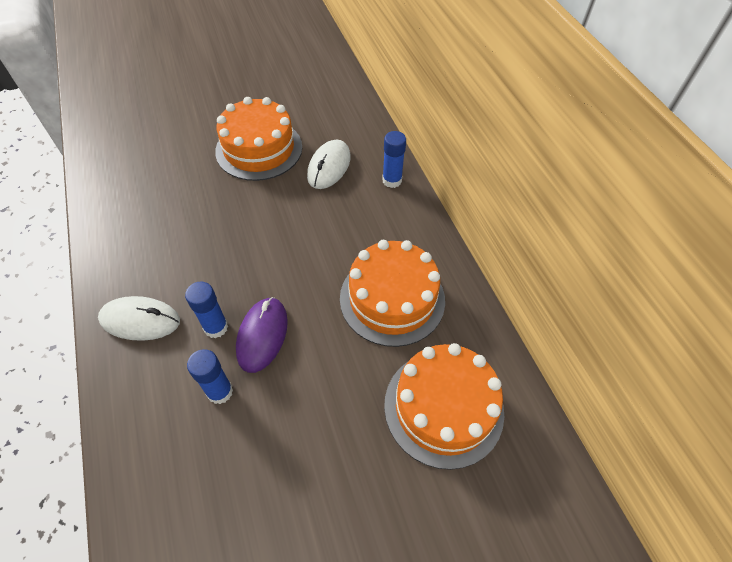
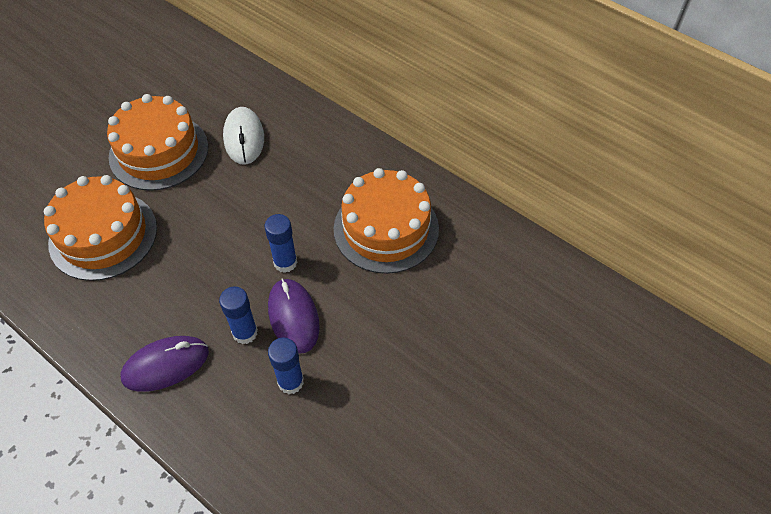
camera: 30 degrees left, 0 degrees up
(140, 320) = (166, 365): white mouse -> purple mouse
(392, 180) = (313, 124): blue glue stick -> blue glue stick (285, 262)
(443, 407) = (485, 292): orange cake -> orange cake (103, 235)

